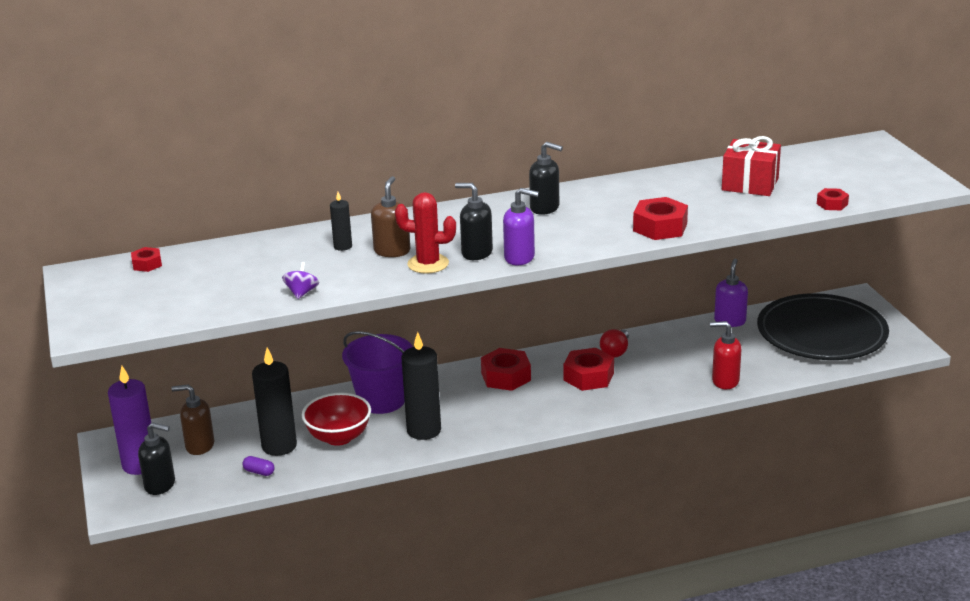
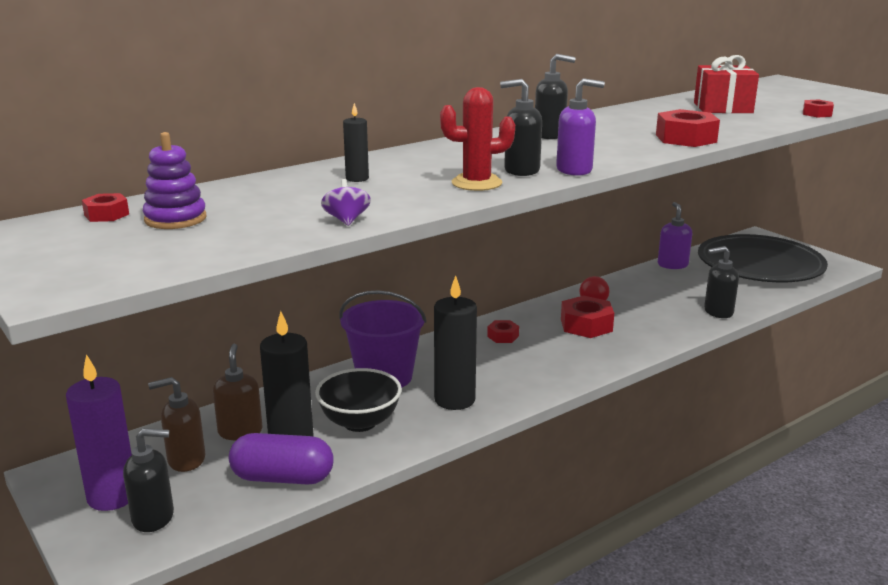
camera: 20 degrees left, 5 degrees down
(189, 275) = (175, 219): none -> purple stacking toy
(259, 472) = (283, 478): purple capsule -> purple capsule, size x2.29
(339, 437) = (360, 422): red bowl -> black bowl
(392, 251) = (421, 177): brown soap dispenser -> brown soap dispenser (240, 431)
(506, 377) = (503, 336): red nut -> red nut, size x0.55
(725, 381) = (718, 312): red soap dispenser -> black soap dispenser

